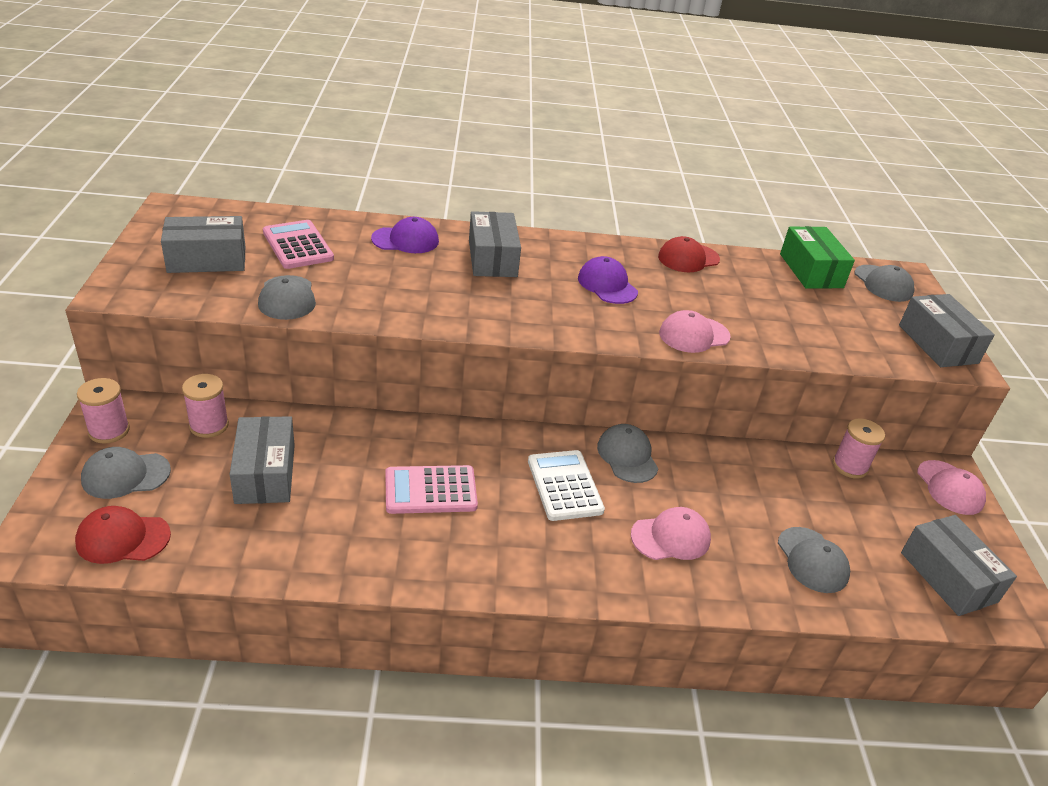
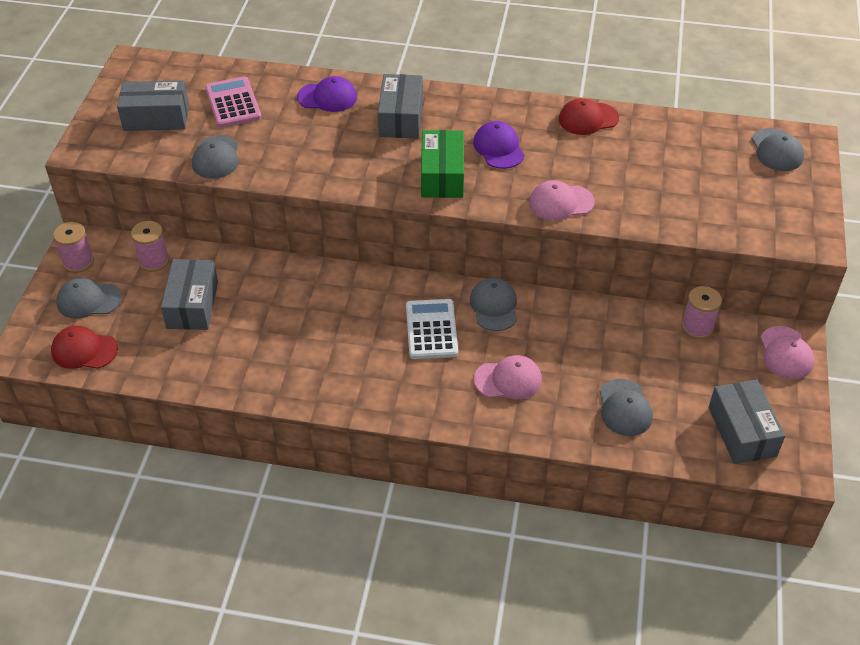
camera: 15 degrees right, 10 degrees up
(430, 490) = (319, 327): pink calculator -> none
(811, 271) = (707, 134): green box -> green box (442, 175)
(937, 344) = (797, 219): grey box -> none

